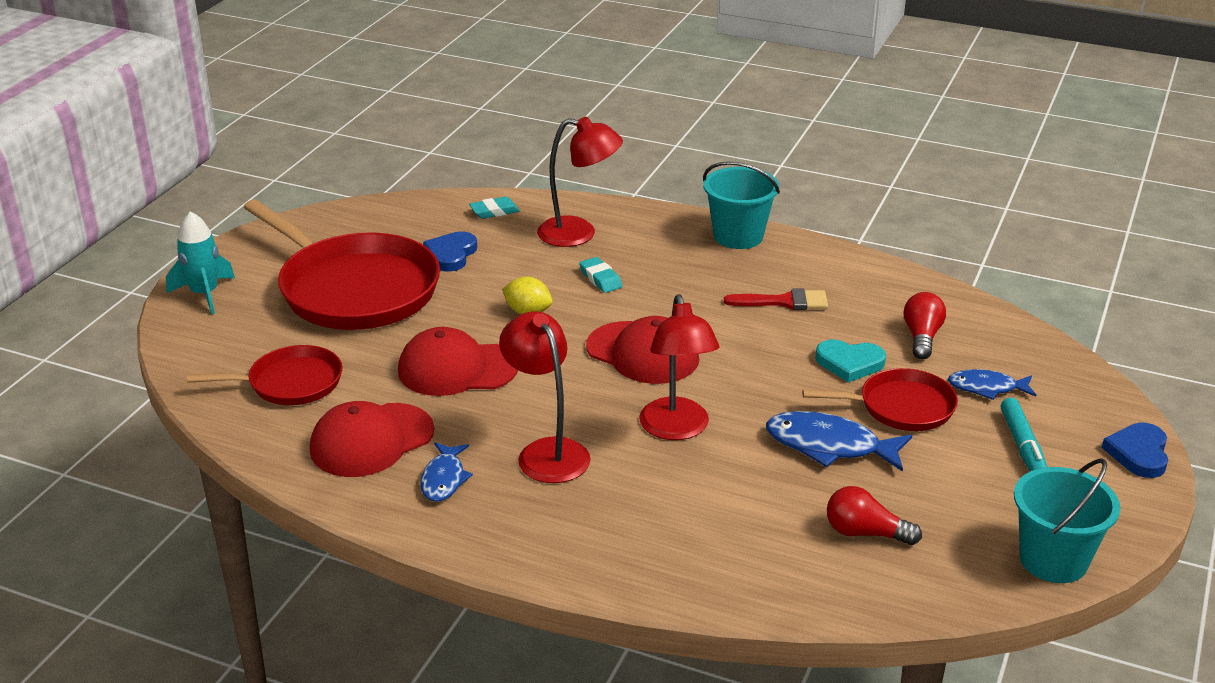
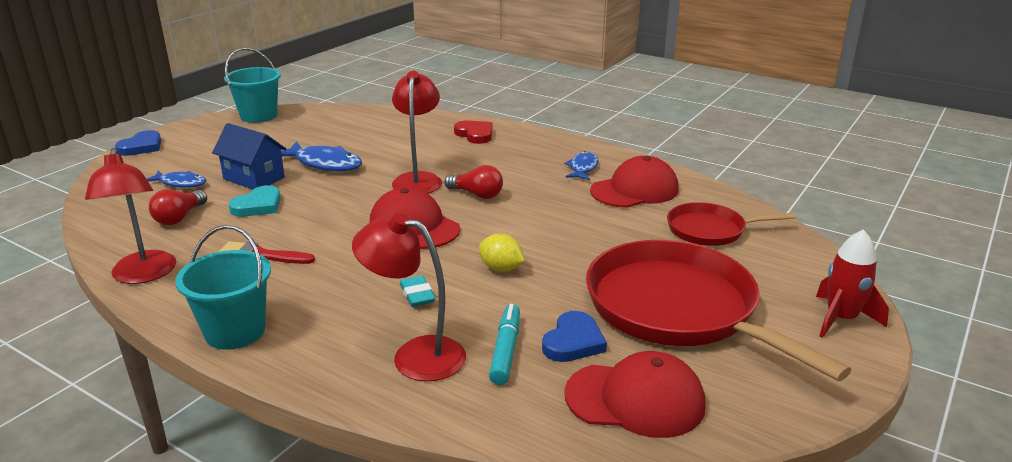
camera: 170 degrees left, 5 degrees down
(204, 294) = (841, 319): turquoise rocket -> red rocket
(457, 369) = (571, 228): red cap -> red cap (635, 399)
(494, 211) = (512, 405): turquoise eraser -> none
(546, 452) = (512, 175): red lamp -> red lamp (144, 275)
(634, 548) = (475, 134): none -> red heart
(849, 363) = (258, 205): turquoise heart -> turquoise heart turned 105 degrees clockwise
(865, 533) = (344, 130): red light bulb -> red light bulb (477, 194)
(901, 407) = (254, 178): red pan -> blue house
(1022, 446) = (205, 155): turquoise marker -> turquoise marker (505, 350)

